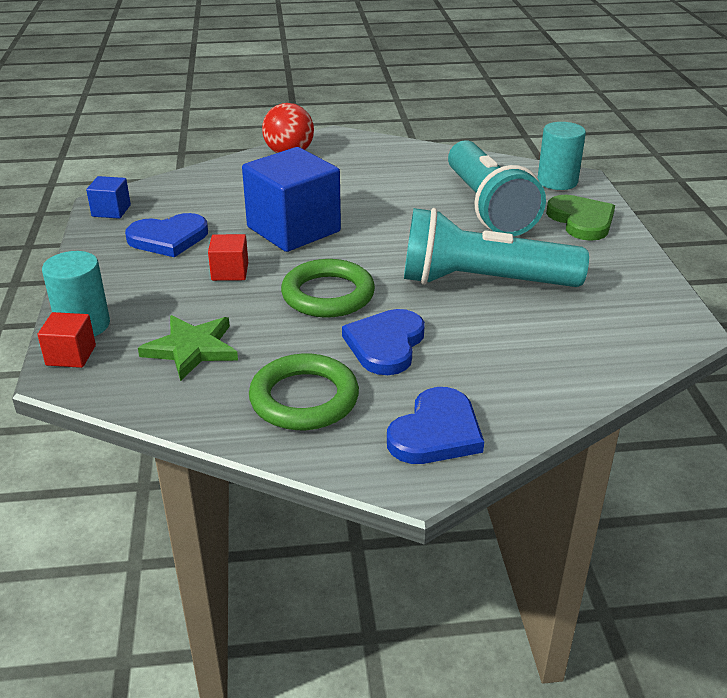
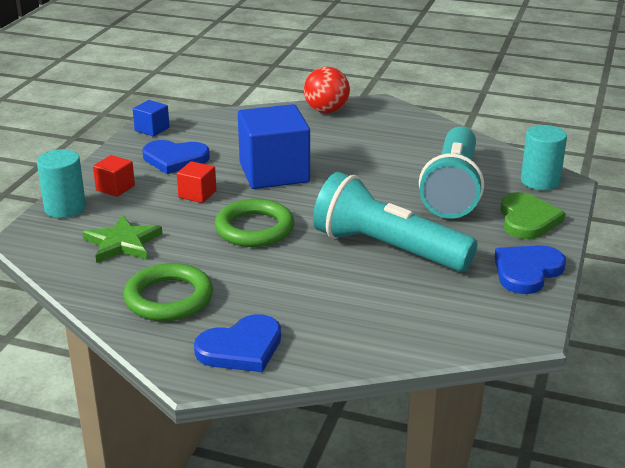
camera: 25 degrees right, 5 degrees down
(71, 355) = (40, 226): red cube -> red cube (115, 188)
(385, 344) = (263, 276): blue heart -> blue heart (527, 271)

